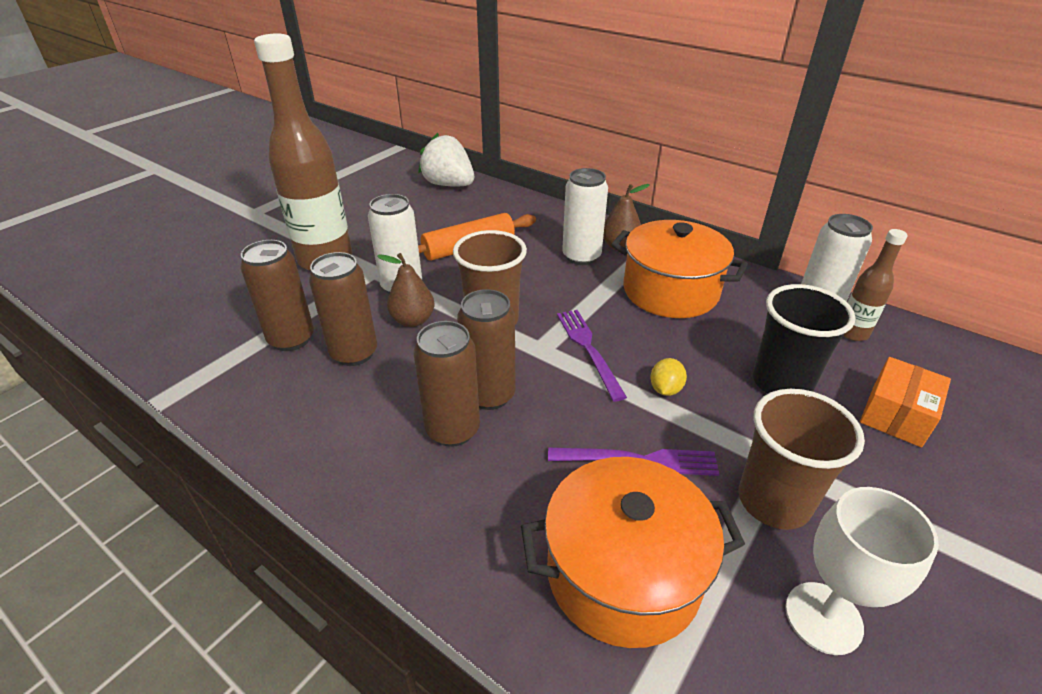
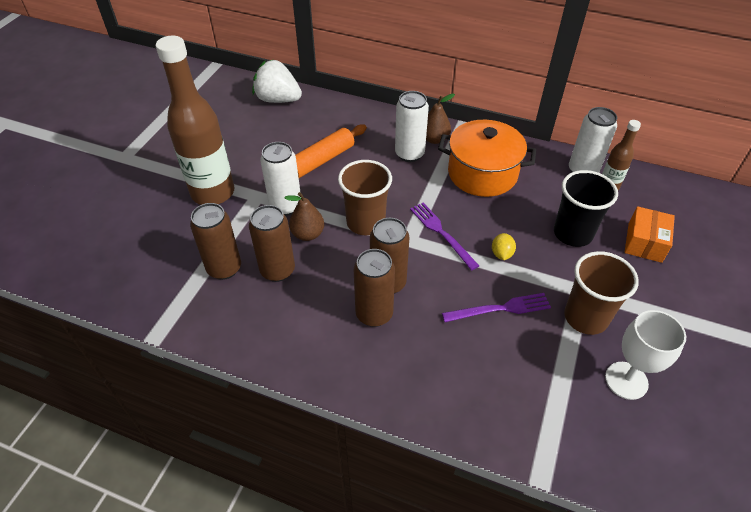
camera: 15 degrees left, 10 degrees up
(623, 574) = (513, 383): orange pot -> none

